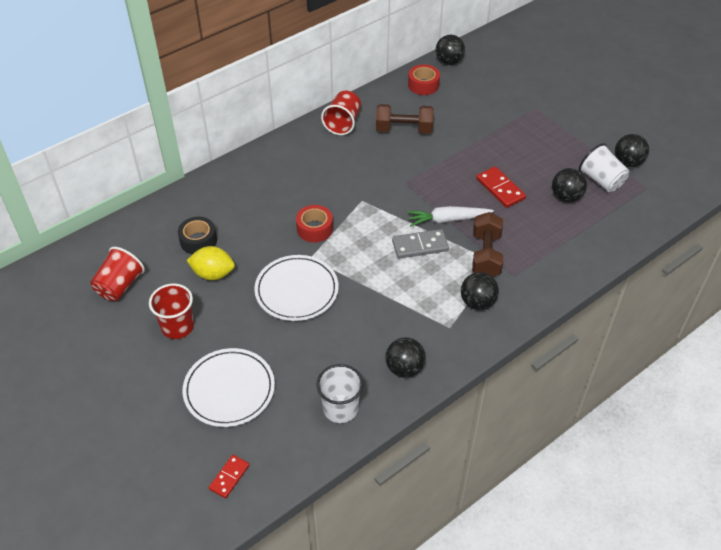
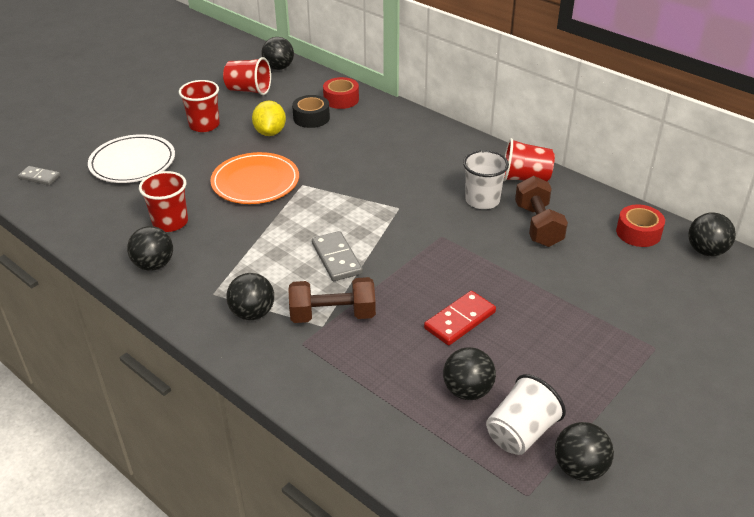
camera: 80 degrees right, 10 degrees down
(82, 257) = (279, 68): none -> black ball
(229, 477) = (39, 177): red domino -> grey domino
(296, 290) = (255, 182): white plate -> orange plate
(314, 229) = (345, 181): red tape -> red tape (341, 99)
(340, 408) = (106, 228): white cup -> white cup (482, 200)
(344, 356) = (170, 222): none -> red cup
(447, 220) = (386, 277): white carrot -> none

